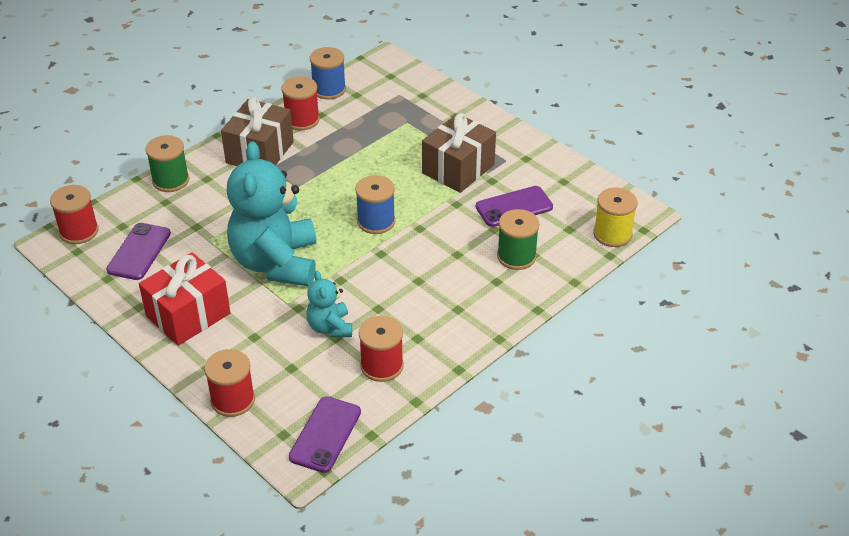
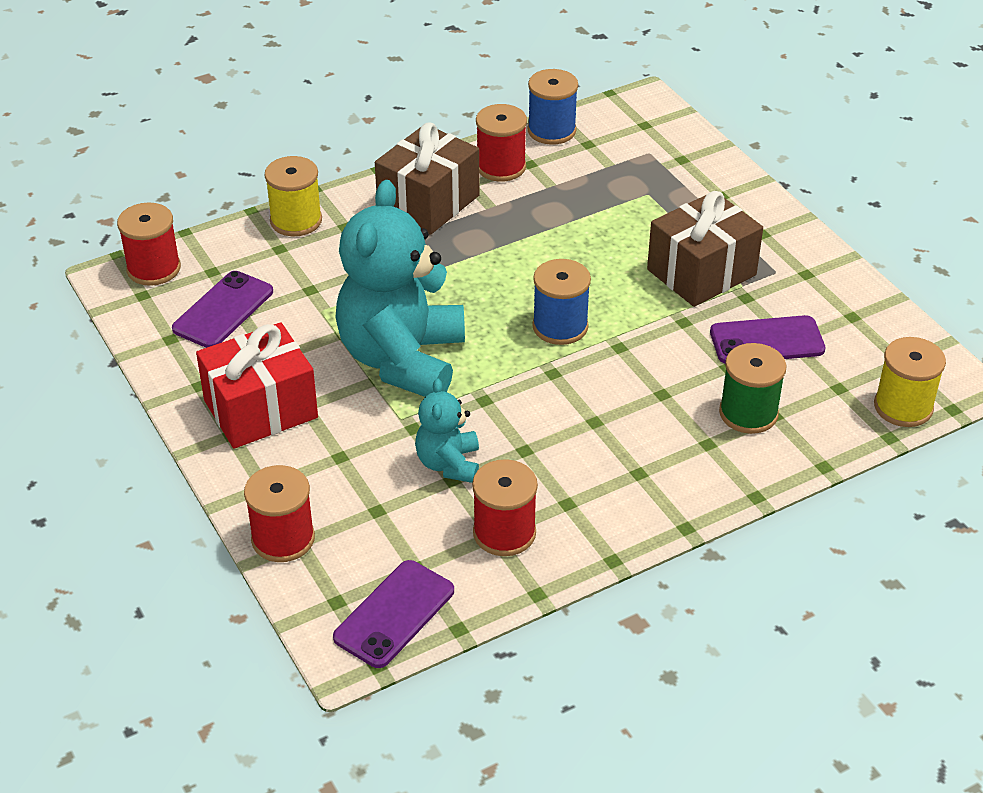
camera: 15 degrees right, 0 degrees up
(170, 180) = (296, 220): green spool -> yellow spool

